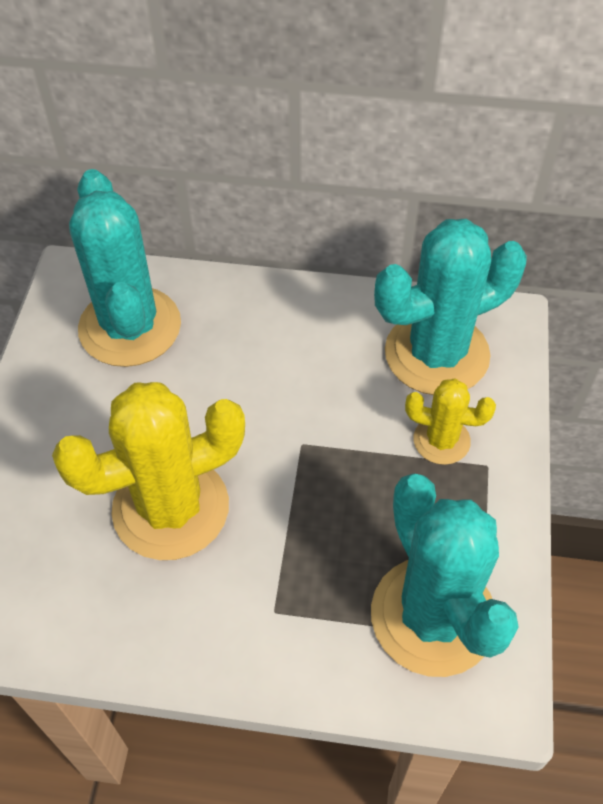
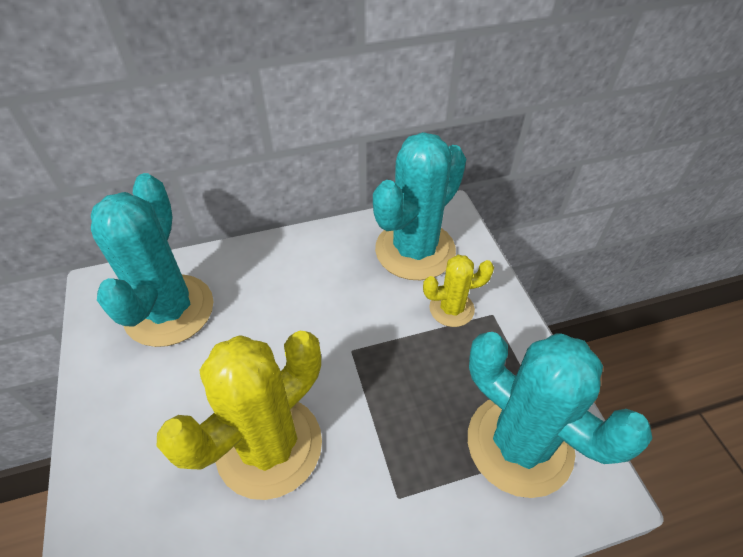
camera: 25 degrees left, 5 degrees down
(130, 327) = (169, 310): turquoise cactus -> turquoise cactus turned 45 degrees clockwise

